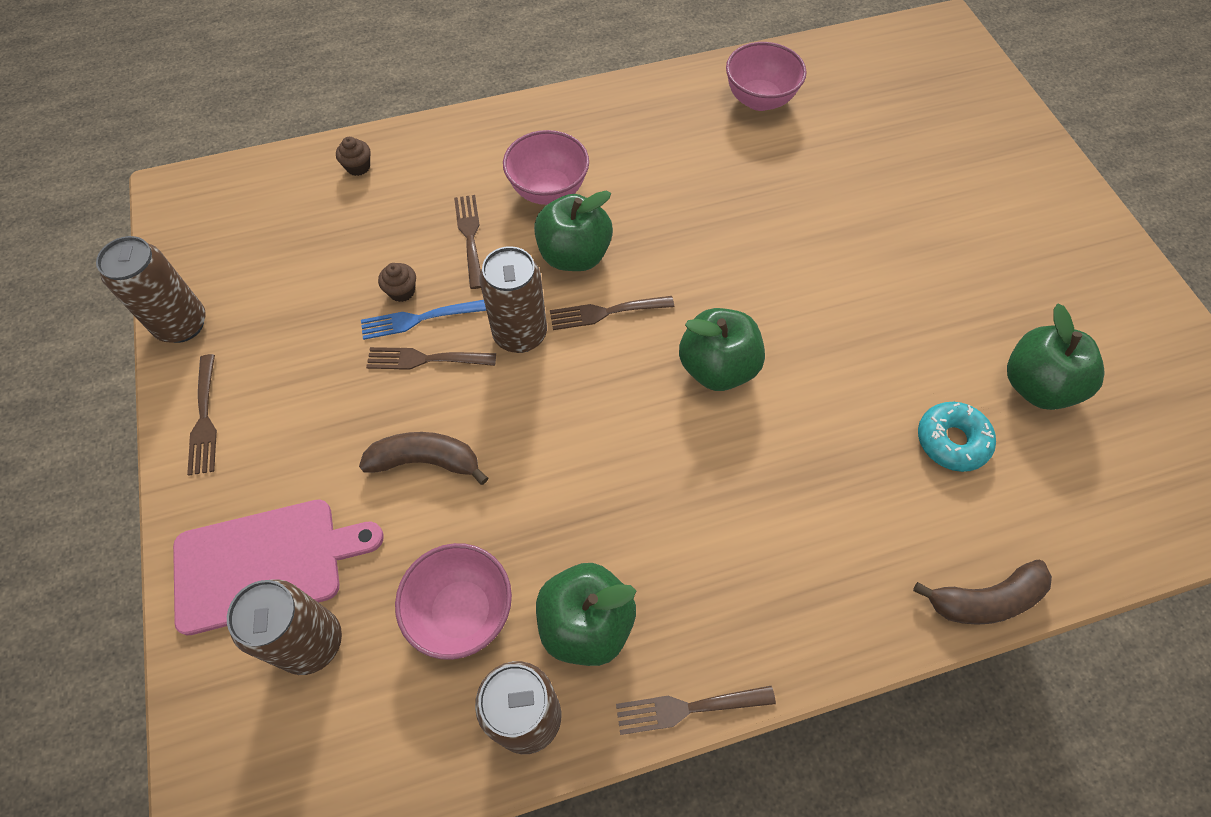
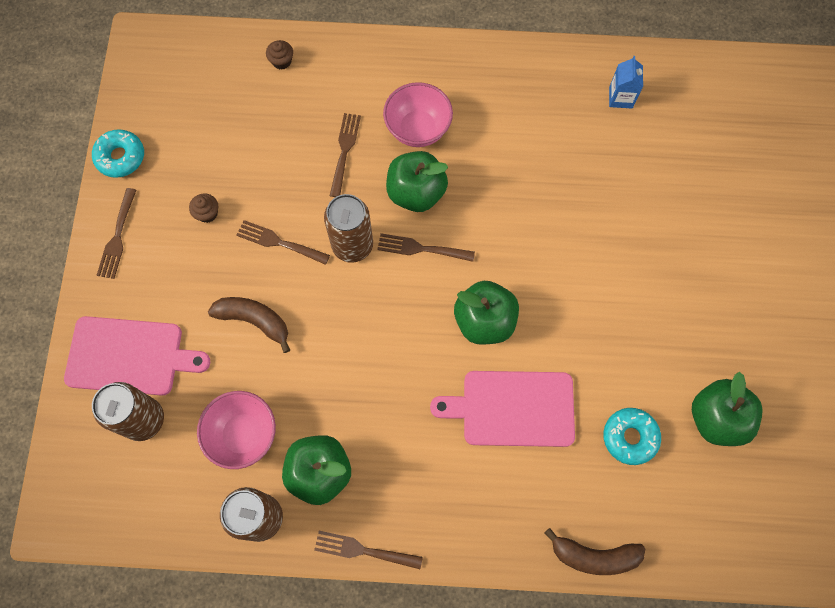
camera: 20 degrees right, 10 degrees up
(182, 324) = (120, 157): brown can -> turquoise donut
(402, 291) = (280, 181): brown cupcake -> brown cupcake (207, 213)
(418, 319) = (284, 208): blue fork -> none
(759, 100) = (620, 97): pink bowl -> blue carton
(798, 456) = (512, 408): none -> pink cutting board

